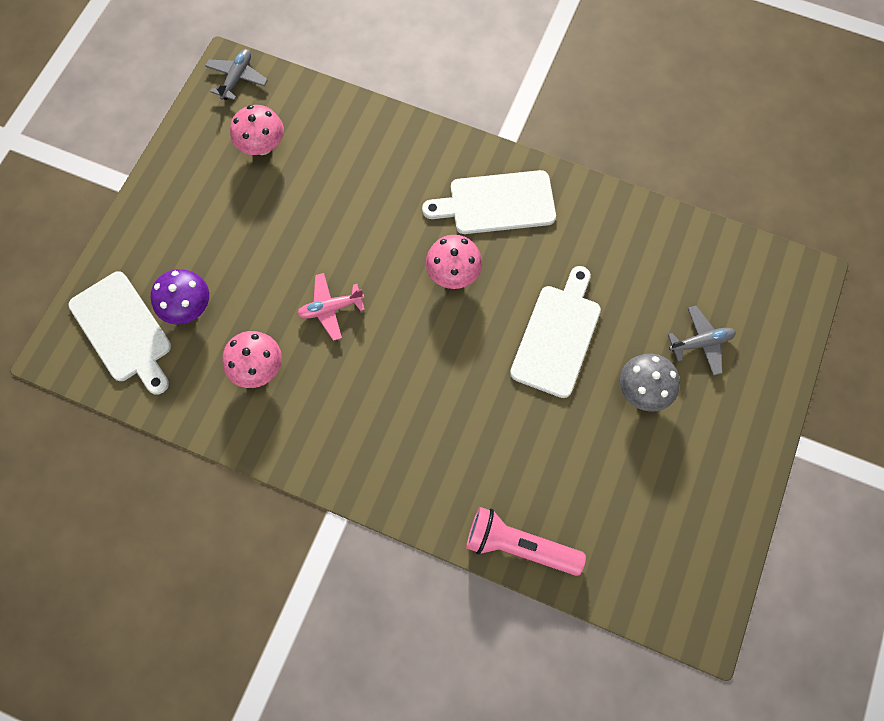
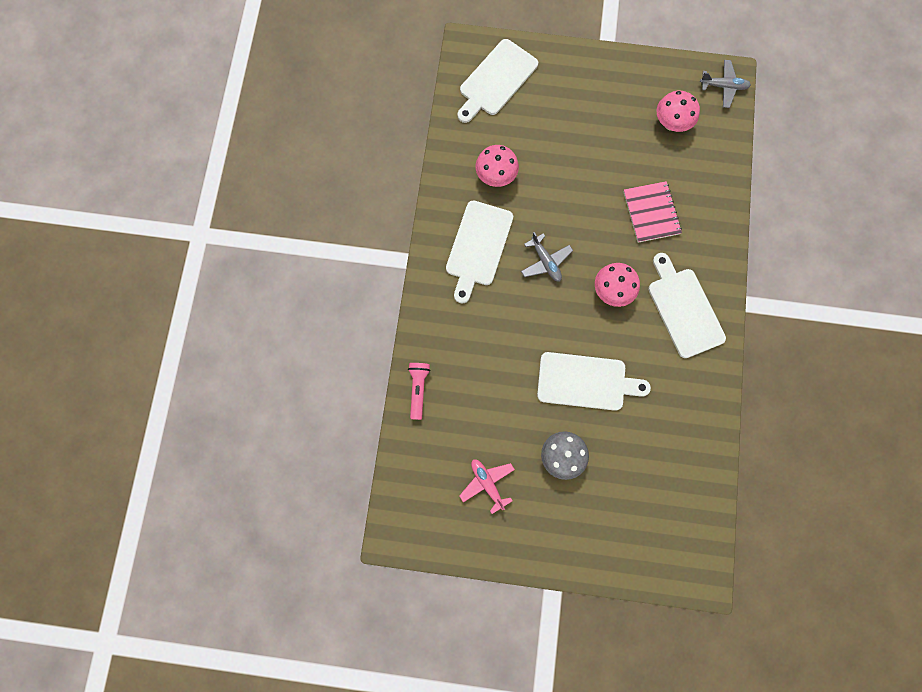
camera: 75 degrees right, 5 degrees up
(189, 307) = (526, 116): purple mushroom -> none
(330, 308) = (555, 211): pink plane -> pink plane (487, 483)
(348, 416) = (478, 247): none -> white cutting board
(368, 202) = (651, 212): none -> pink notebook
(519, 545) = (418, 389): pink flashlight -> pink flashlight, size x0.66
(700, 343) = (615, 496): grey plane -> grey plane (545, 262)

